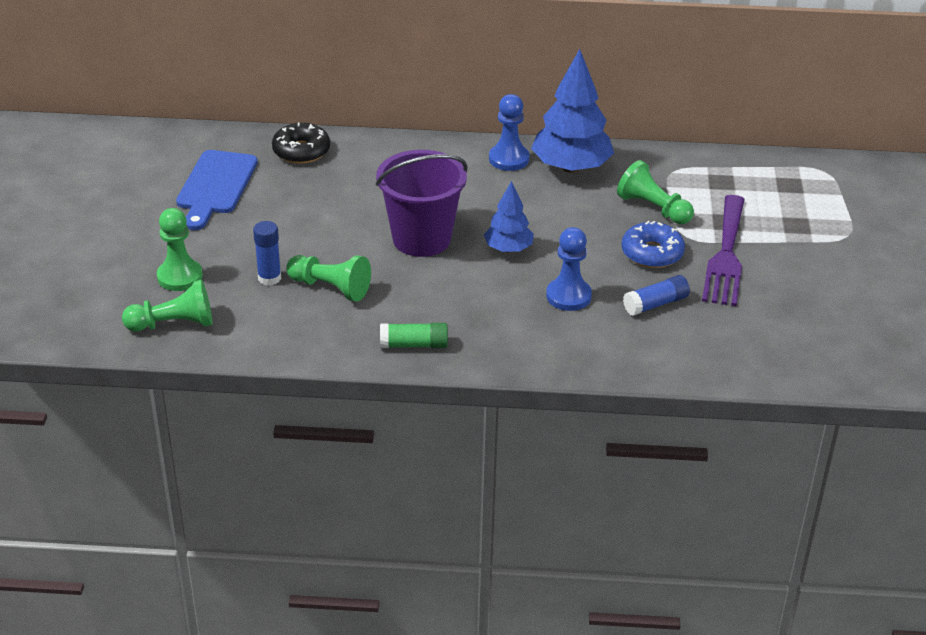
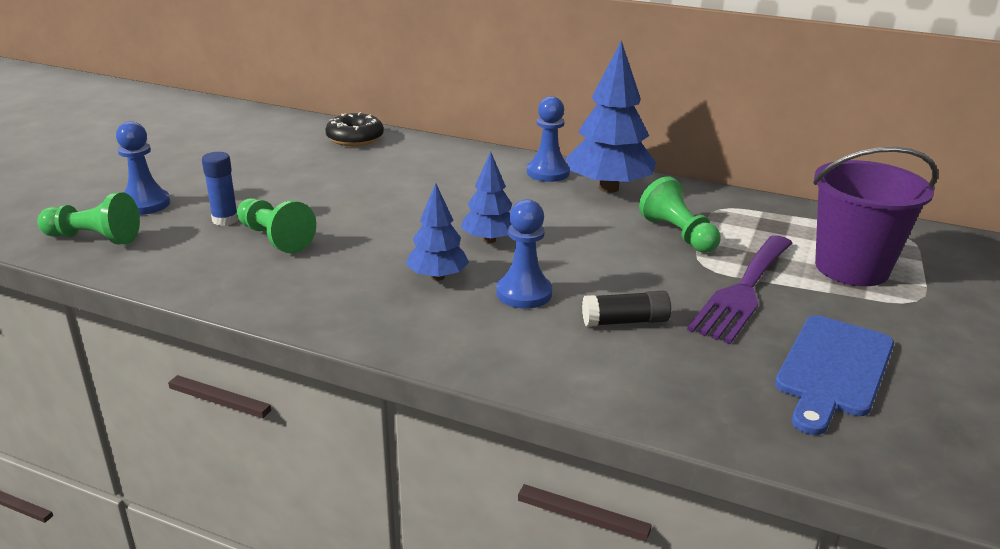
camera: 20 degrees right, 10 degrees down
(180, 277) = (145, 204): green pawn -> blue pawn
(215, 186) = (254, 149): blue cutting board -> blue cutting board (833, 370)
(414, 345) = (309, 304): green glue stick -> none
(421, 239) = (405, 216): purple bucket -> purple bucket (851, 268)
(493, 296) = (437, 277): none -> blue tree
(652, 253) = (652, 272): blue donut -> none
(655, 304) = (625, 321): blue glue stick -> black glue stick

